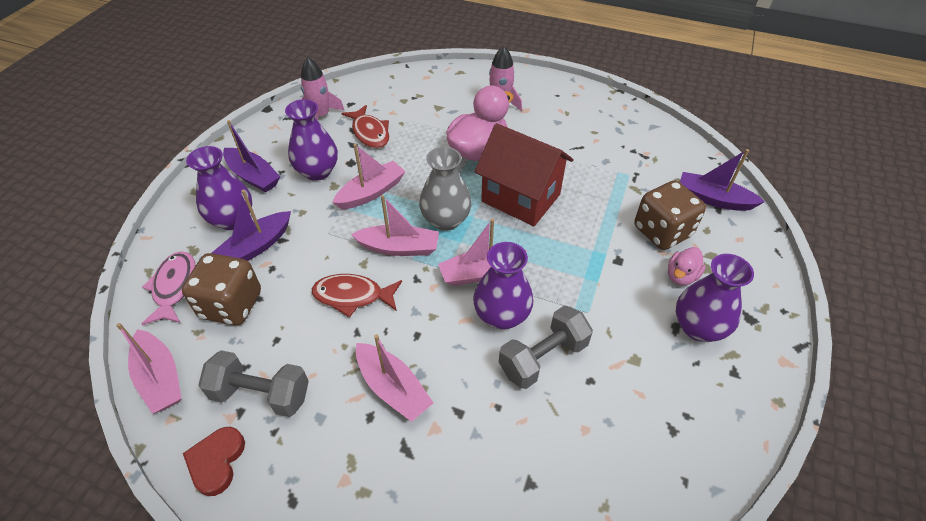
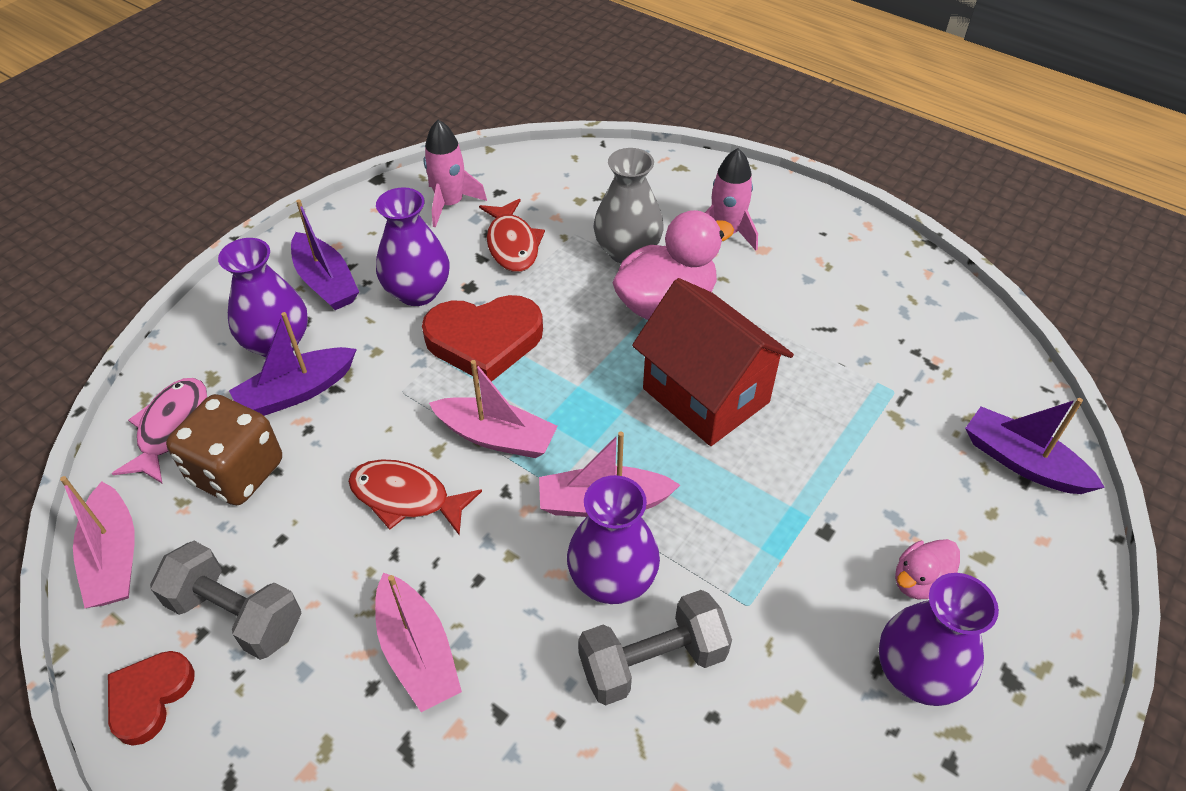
camera: 15 degrees right, 0 degrees up
(371, 192) = (484, 340): pink boat -> red heart
(446, 220) = (579, 407): grey vase -> grey vase (627, 251)
(662, 232) = (915, 499): brown dice -> none

